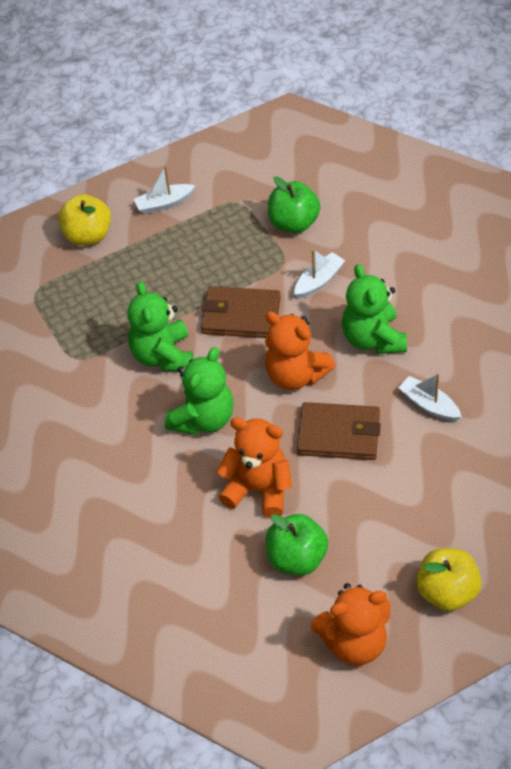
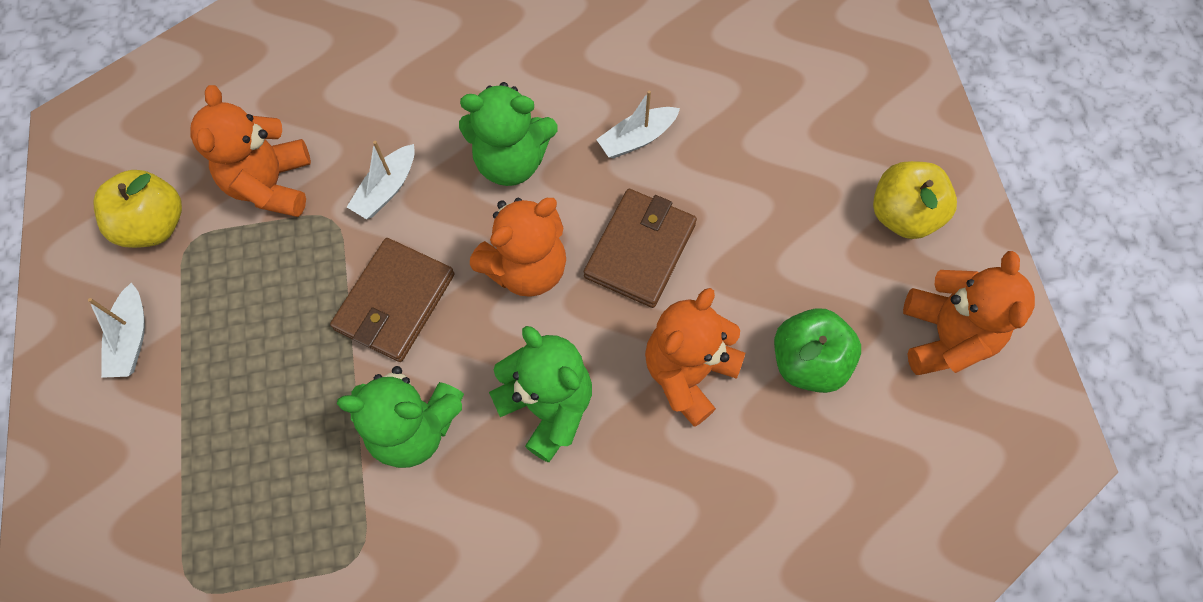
camera: 75 degrees left, 15 degrees up
(88, 236) = (126, 469): yellow apple -> yellow apple (154, 225)
(293, 223) = (271, 185): green apple -> orange teddy bear
(319, 281) = (386, 189): white boat -> white boat turned 120 degrees counterclockwise

